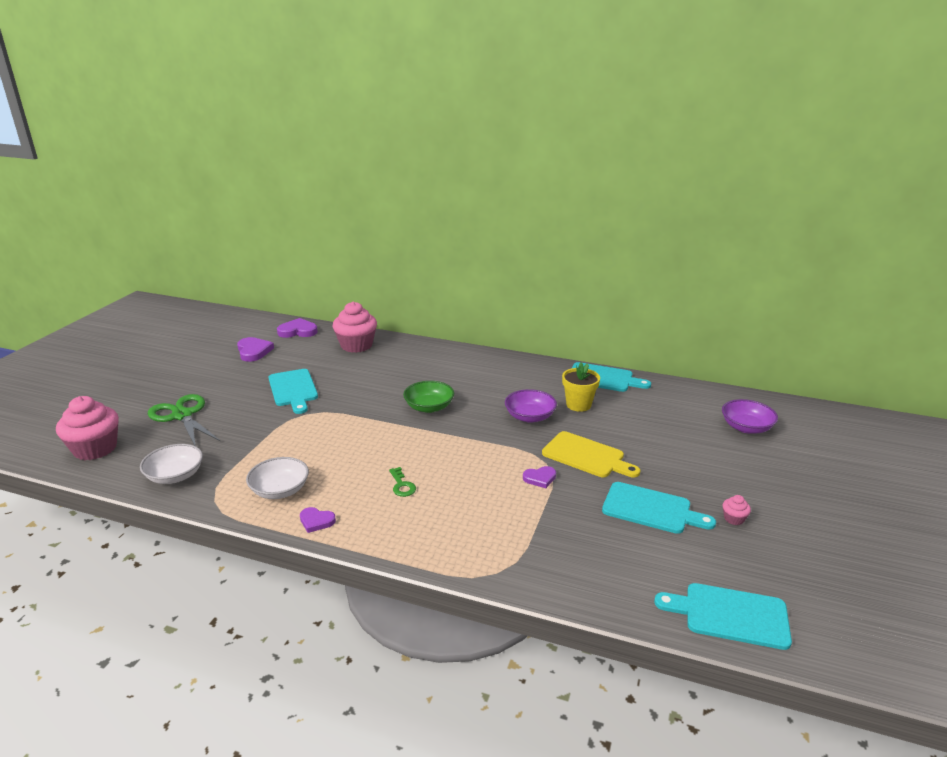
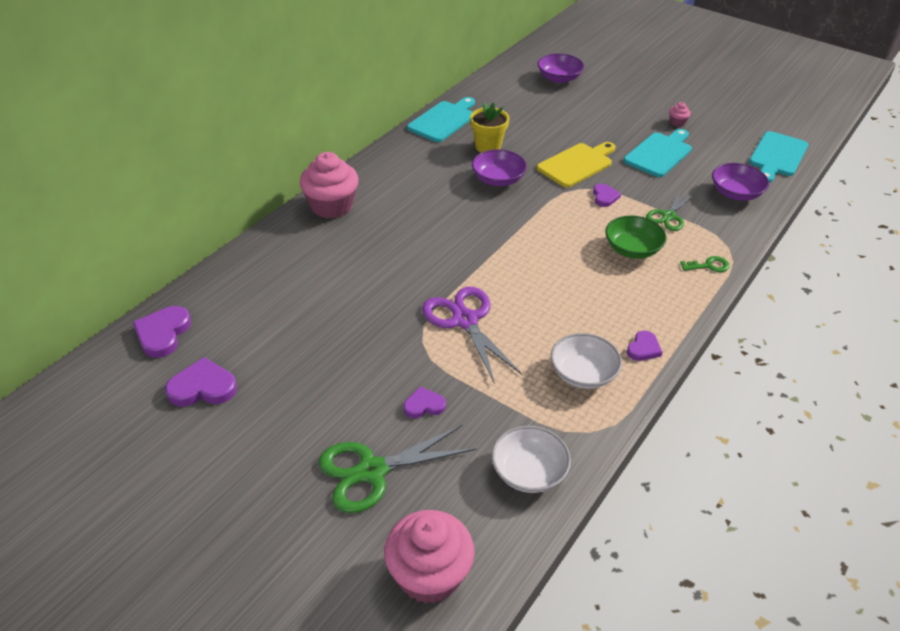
camera: 75 degrees left, 15 degrees up
(241, 424) = (424, 405): none -> purple heart
(293, 389) = (351, 349): turquoise cutting board -> none
(333, 427) = (465, 320): none -> purple scissors
(356, 345) = (254, 278): pink cupcake -> pink cupcake (331, 206)
(402, 485) = (595, 282): green key -> green key (709, 266)
(429, 407) = (450, 241): green bowl -> green bowl (632, 249)
(530, 523) = (668, 216): none -> green scissors
(610, 575) = (735, 193): none -> purple bowl

